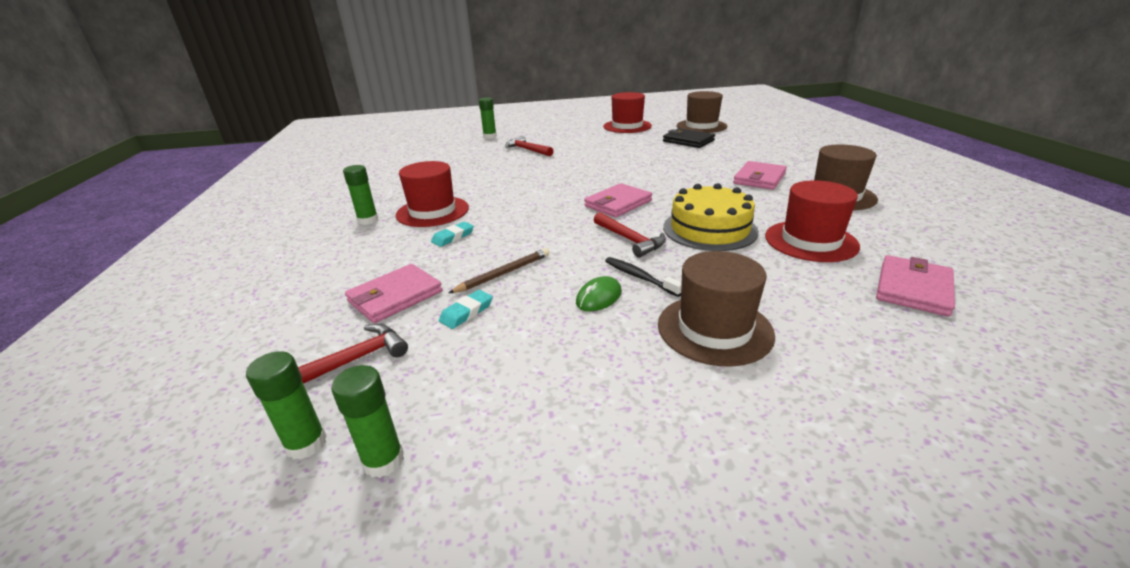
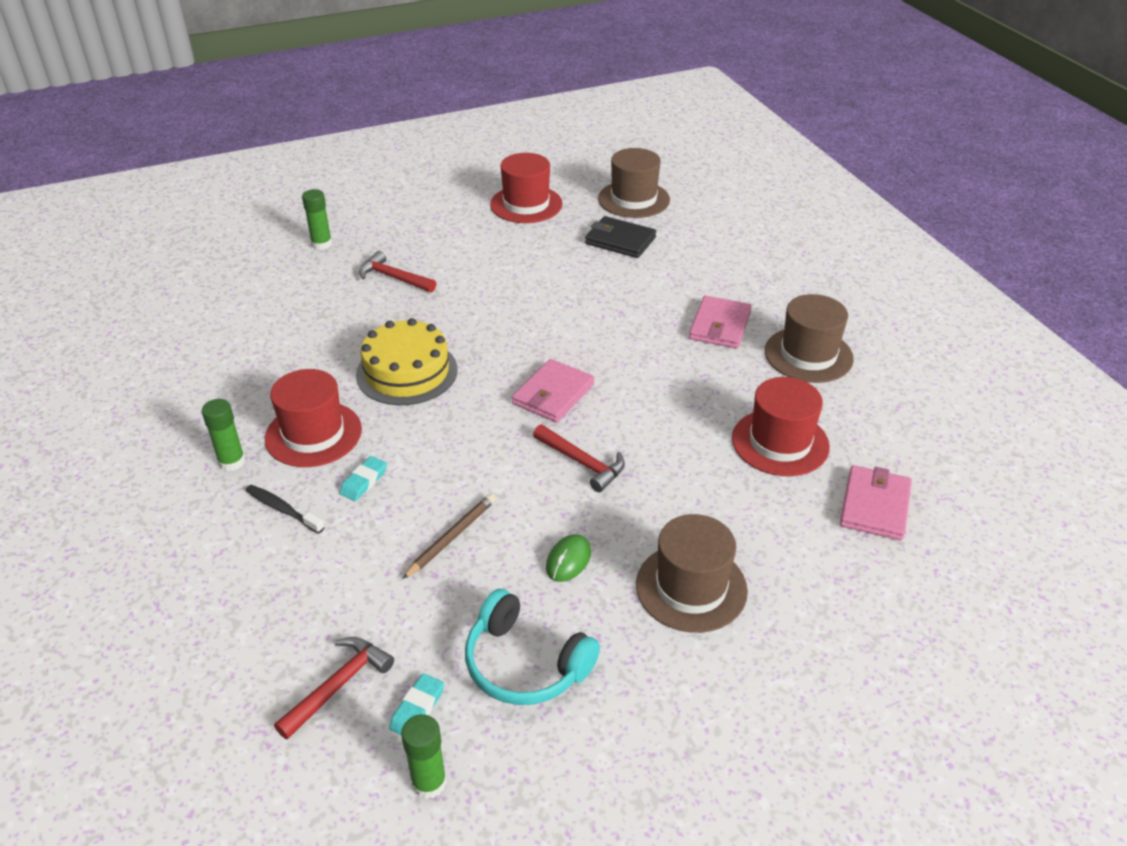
camera: 15 degrees left, 10 degrees up
(306, 444) = (348, 780): green glue stick -> none
(395, 296) = (340, 590): pink wallet -> none
(467, 312) = (432, 602): turquoise eraser -> turquoise eraser (417, 708)
(530, 368) = (525, 664): none -> turquoise headphones
(639, 277) = (605, 523): black toothbrush -> black toothbrush (282, 509)
(709, 229) = (670, 433): yellow cake -> yellow cake (407, 372)

